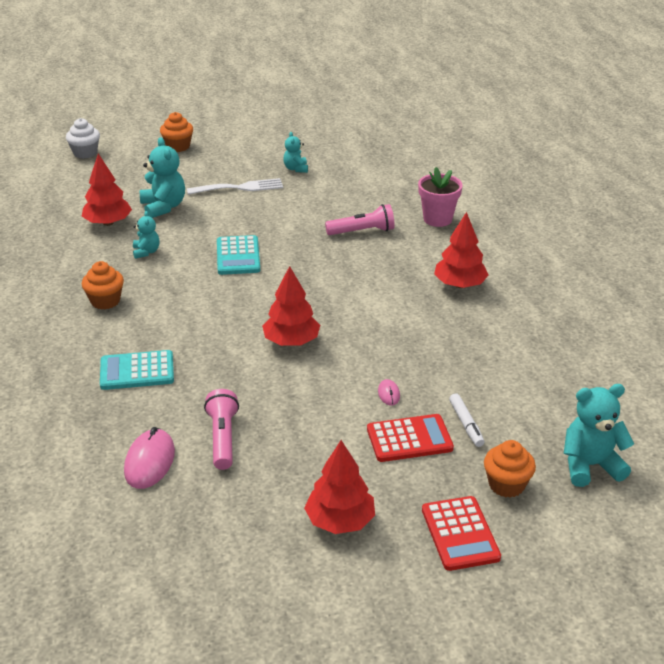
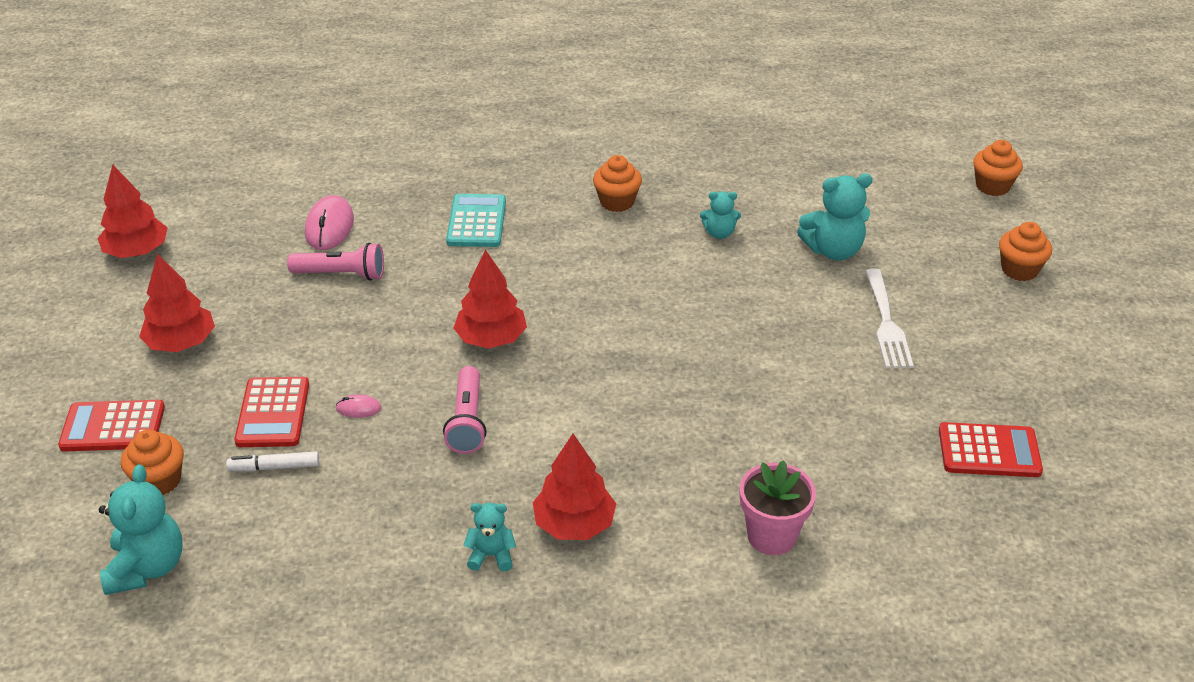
camera: 100 degrees right, 5 degrees up
(85, 153) = (992, 186): white cupcake -> orange cupcake
(108, 223) = (795, 204): red tree -> red tree (137, 251)
(149, 462) = (329, 227): pink mouse -> pink mouse turned 75 degrees clockwise
(238, 256) = (695, 309): turquoise calculator -> none
(296, 169) = (949, 388): turquoise teddy bear -> turquoise teddy bear (491, 555)
(345, 158) = (989, 451): none -> red calculator
(362, 231) = (743, 439): pink flashlight -> pink flashlight (467, 421)

